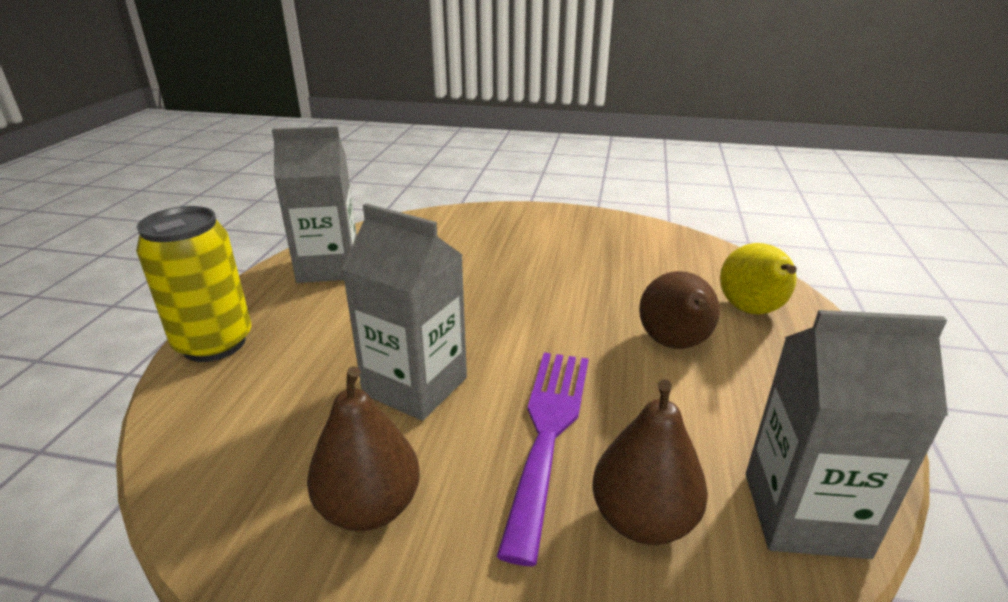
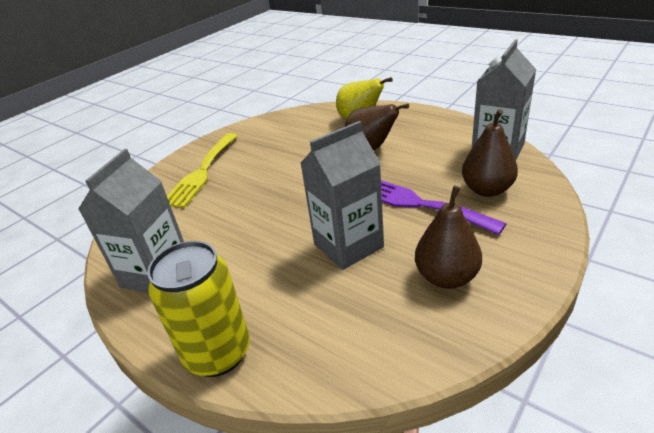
camera: 60 degrees left, 5 degrees up
(517, 232) = (202, 172): none -> yellow fork

